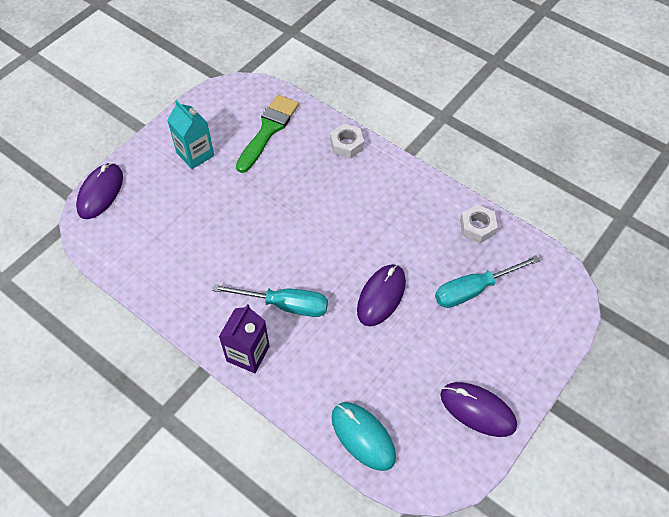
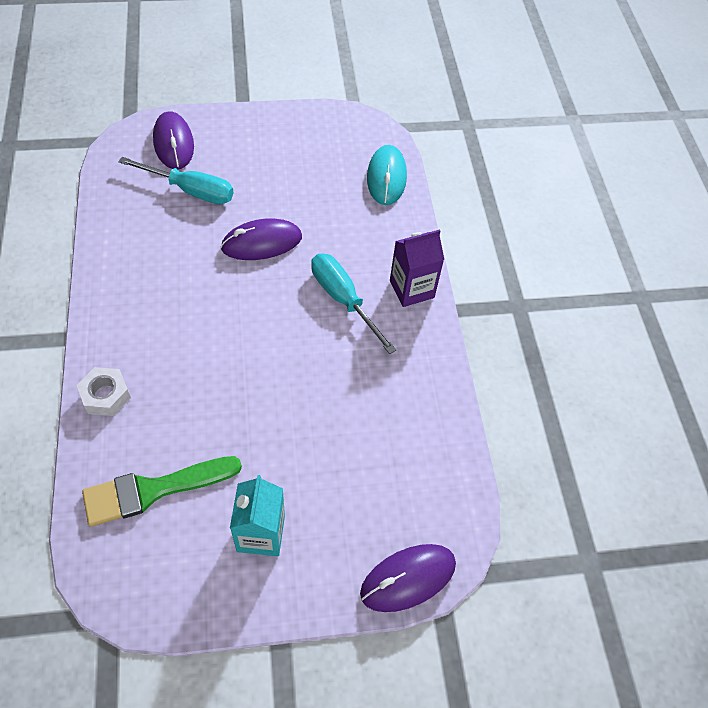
camera: 140 degrees left, 0 degrees up
(477, 227) = (118, 225): white nut -> none
(477, 410) = (294, 132): purple mouse -> purple mouse (173, 143)

